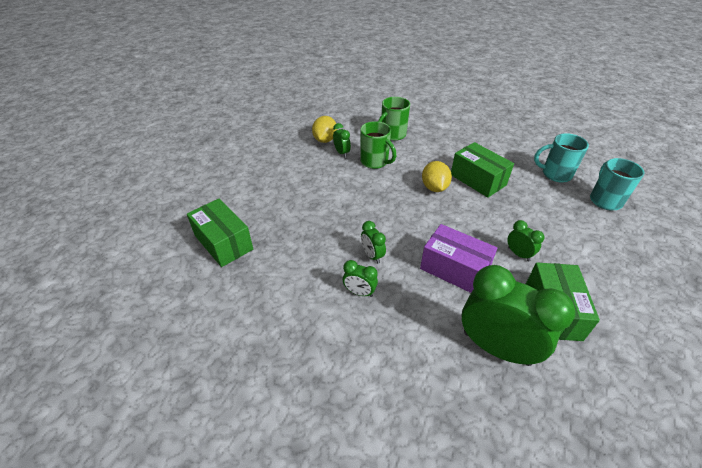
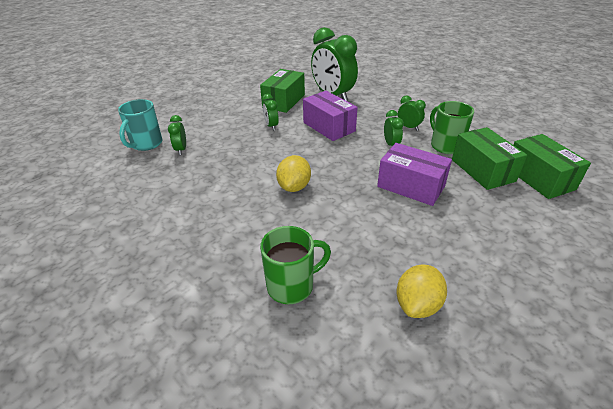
camera: 160 degrees left, 5 degrees down
(341, 208) = (411, 186): none -> purple box
(342, 153) = (393, 266): green clock -> green clock (181, 150)
(375, 162) = (347, 237): green mug -> green mug (445, 146)
(478, 180) = (238, 185): green box -> green box (482, 170)
(555, 174) = (149, 174): turquoise mug -> none

